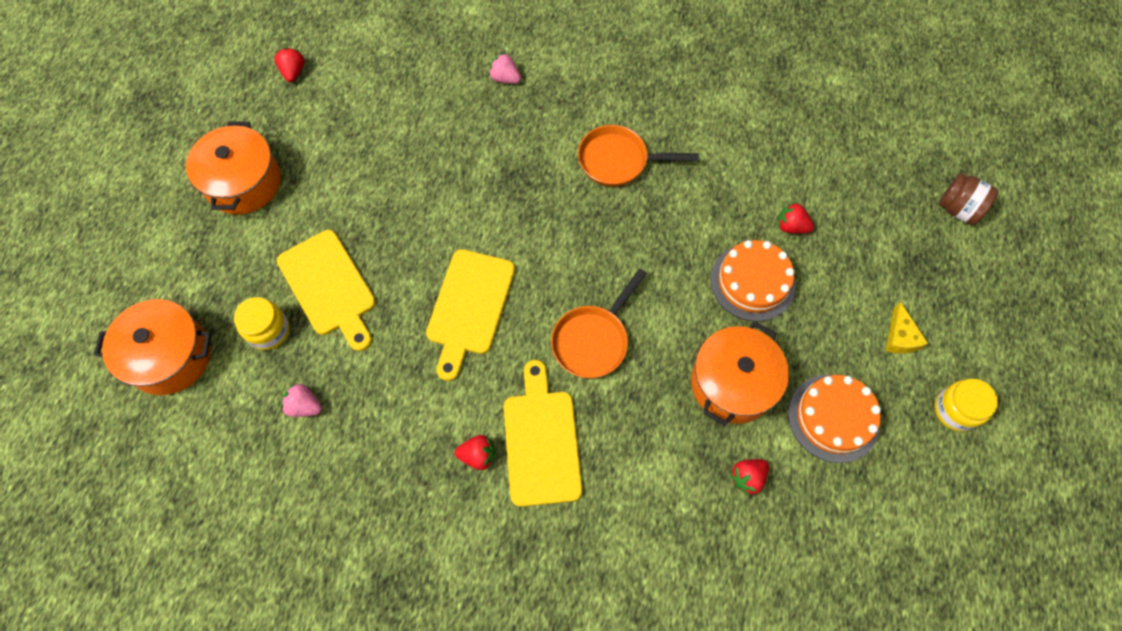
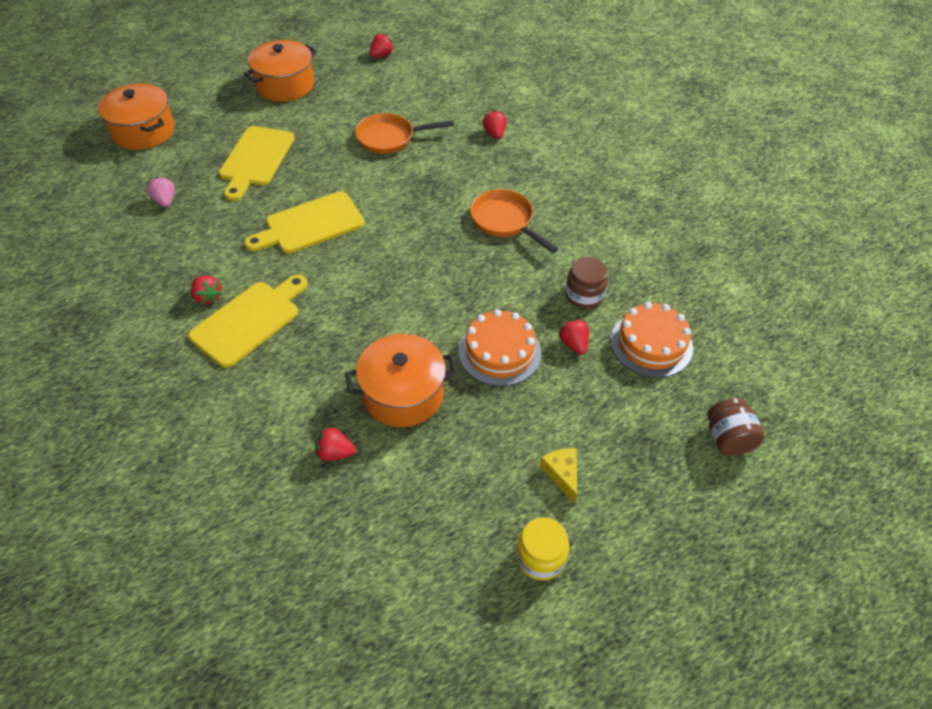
camera: 45 degrees right, 15 degrees down
(268, 330) = (200, 155): yellow jar -> none
(505, 78) = (494, 134): pink strawberry -> red strawberry
(593, 340) = (353, 297): orange pan -> orange pan (390, 138)
(750, 177) = (584, 295): none -> brown jar
(833, 418) = (441, 475): orange cake -> orange cake (651, 344)
(900, 337) = (562, 474): yellow cheese -> yellow cheese turned 120 degrees clockwise

